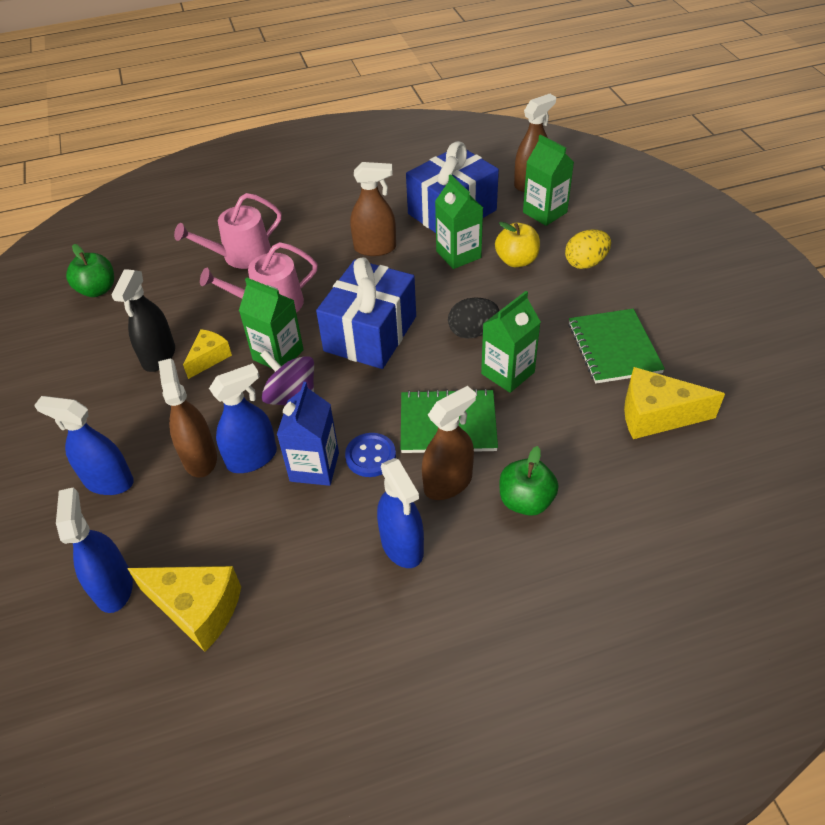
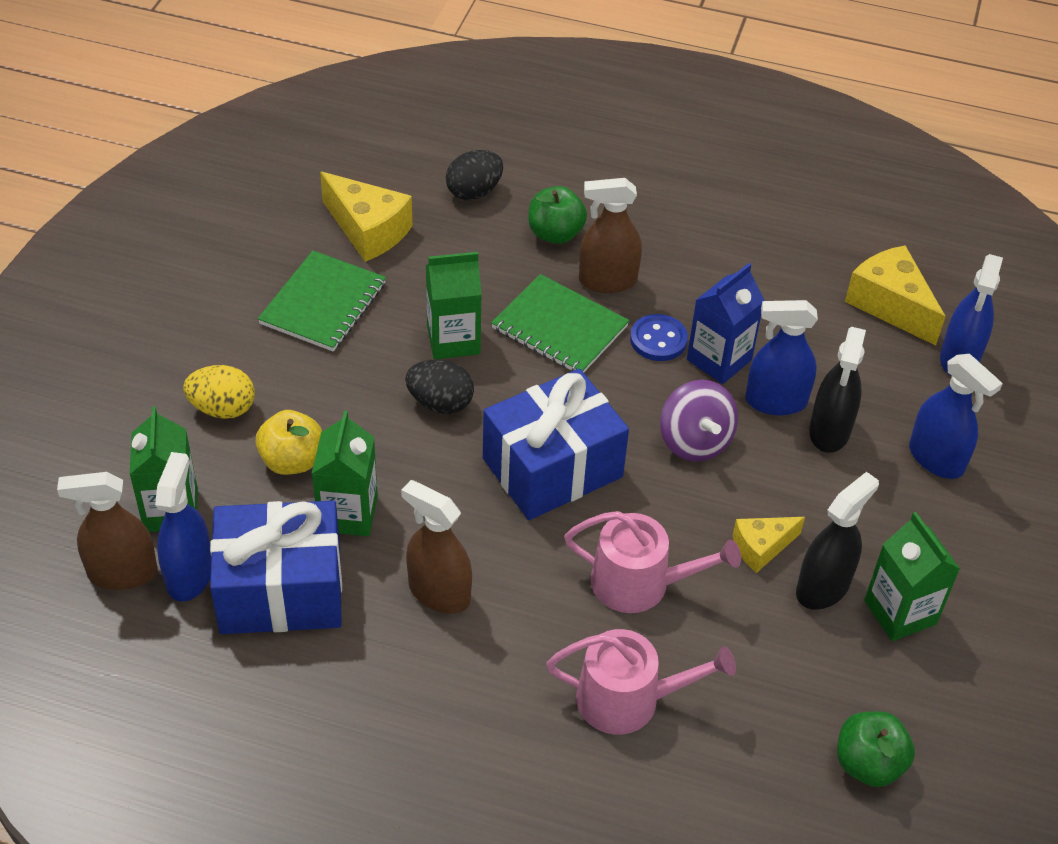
camera: 150 degrees left, 0 degrees up
(200, 458) = (829, 431): brown spray bottle -> black spray bottle
(278, 355) = (677, 503): green carton -> green carton (900, 612)
(402, 546) = (687, 259): blue spray bottle -> blue spray bottle (189, 575)
(626, 500) = (474, 192): none -> black egg

